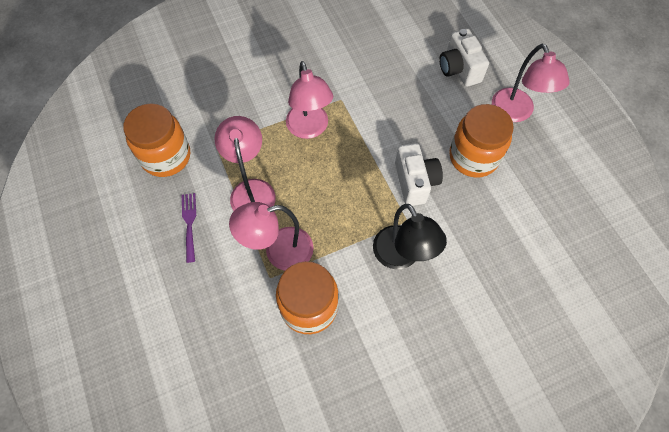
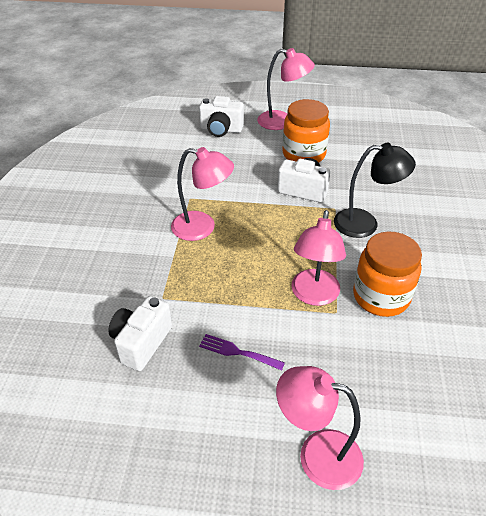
camera: 60 degrees left, 20 degrees down
(166, 156) = (141, 343): orange jar -> white camera
(251, 190) = (235, 290): pink lamp -> pink lamp (317, 454)

